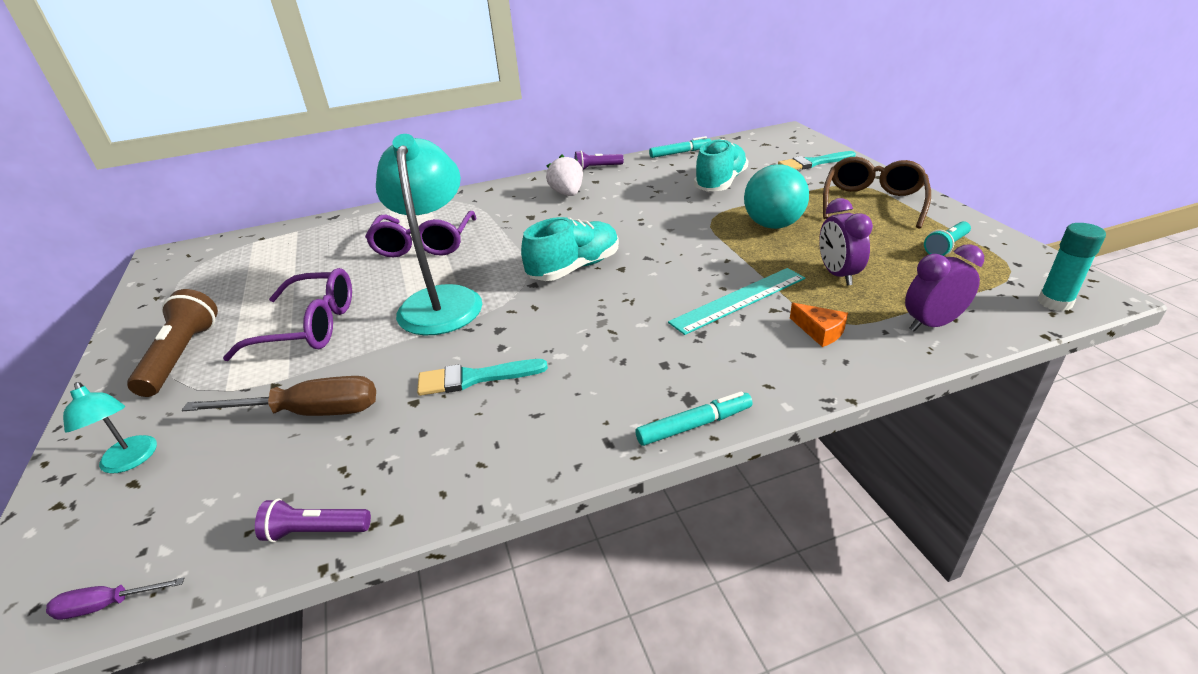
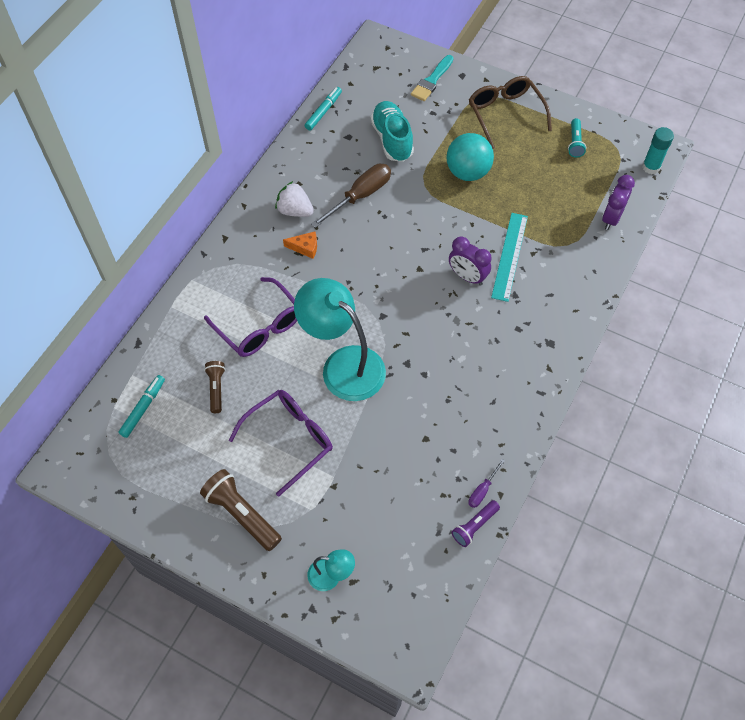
camera: 45 degrees left, 25 degrees up
(107, 605) = (436, 618): purple screwdriver -> purple screwdriver (482, 490)
(309, 412) = (381, 484): brown screwdriver -> brown screwdriver (360, 196)
(327, 265) = (216, 389): none -> brown flashlight
(474, 378) = (437, 403): turquoise brush -> none
(574, 268) = (391, 286): turquoise shoe -> none
(597, 168) = (280, 165): purple flashlight -> none
(694, 425) = (567, 357): turquoise marker -> turquoise marker (143, 408)
(820, 331) = (567, 256): orange cheese -> orange cheese (305, 247)
(837, 274) = (540, 202): purple clock -> purple clock (467, 277)

